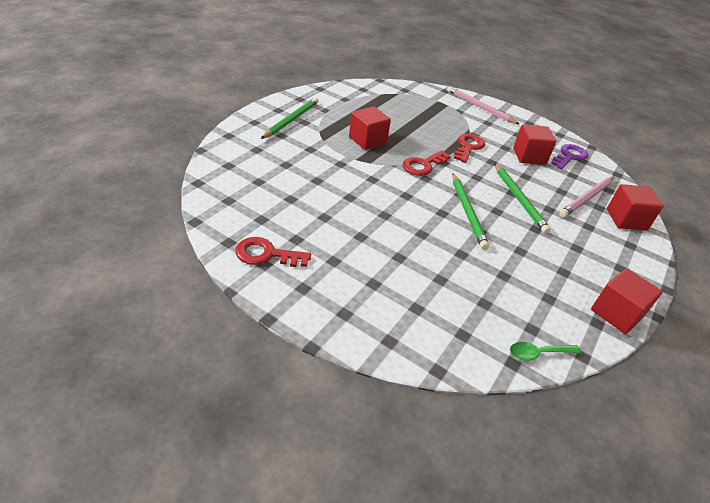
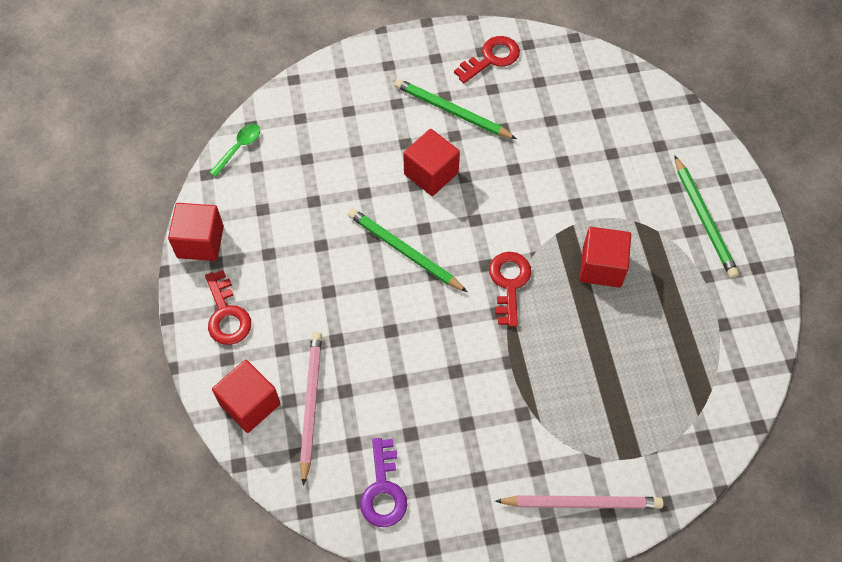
camera: 140 degrees right, 20 degrees up
(468, 147) = (503, 374): red key -> red key (227, 314)
(519, 199) = (375, 324): green pencil -> green pencil (452, 112)
(529, 156) = (427, 431): red cube -> red cube (431, 173)

